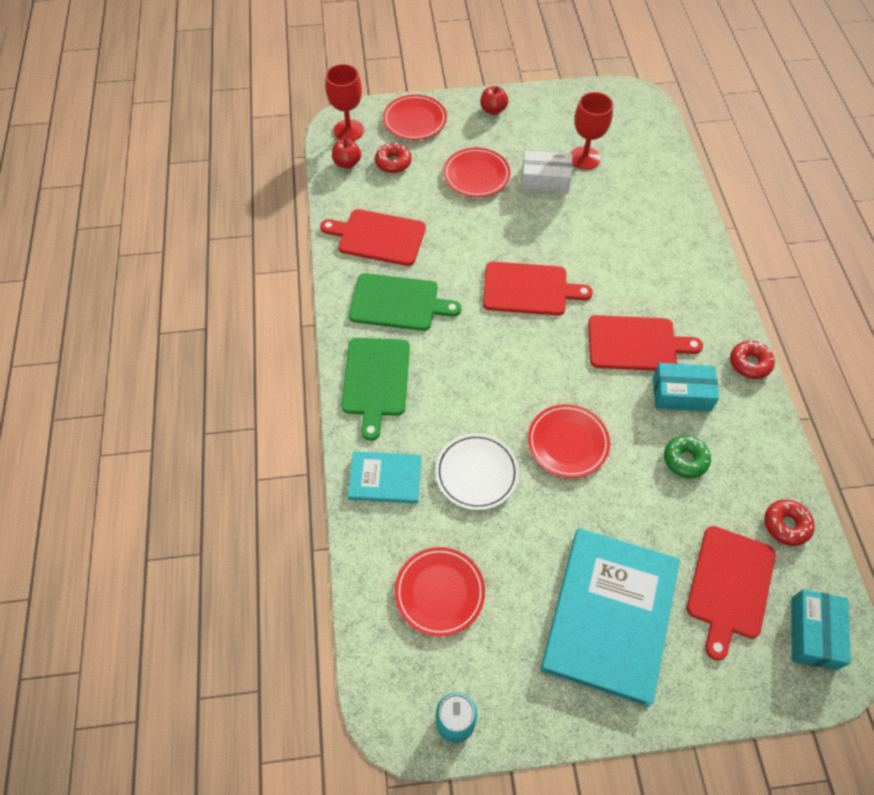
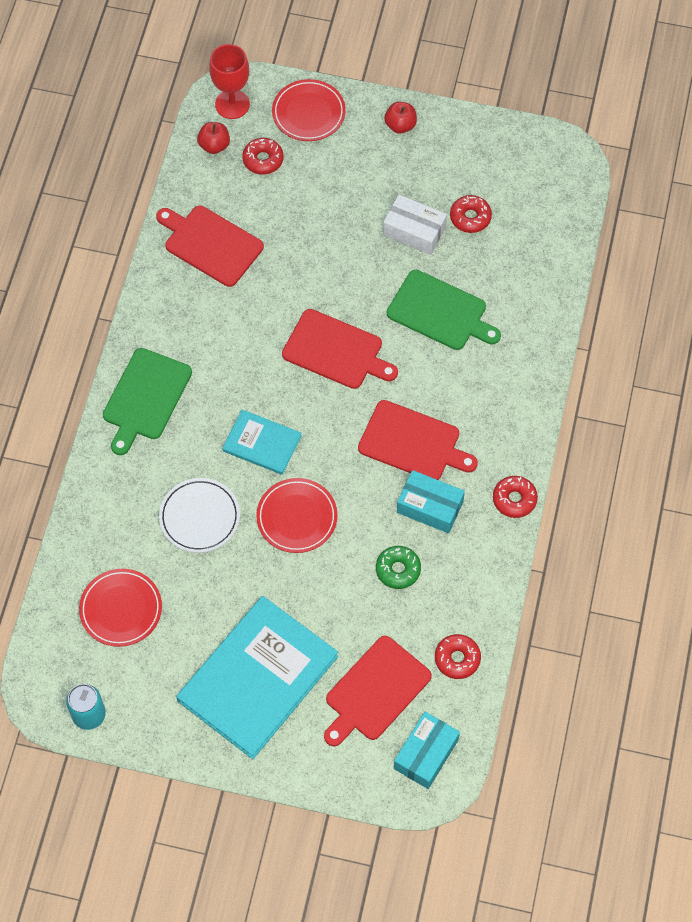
camera: 20 degrees right, 5 degrees up
(385, 478) = (115, 494): turquoise book -> turquoise book (262, 443)
(398, 303) = (200, 324): green cutting board -> green cutting board (440, 312)
(476, 175) = (344, 202): red plate -> none
(584, 158) = (470, 217): red goblet -> red donut

